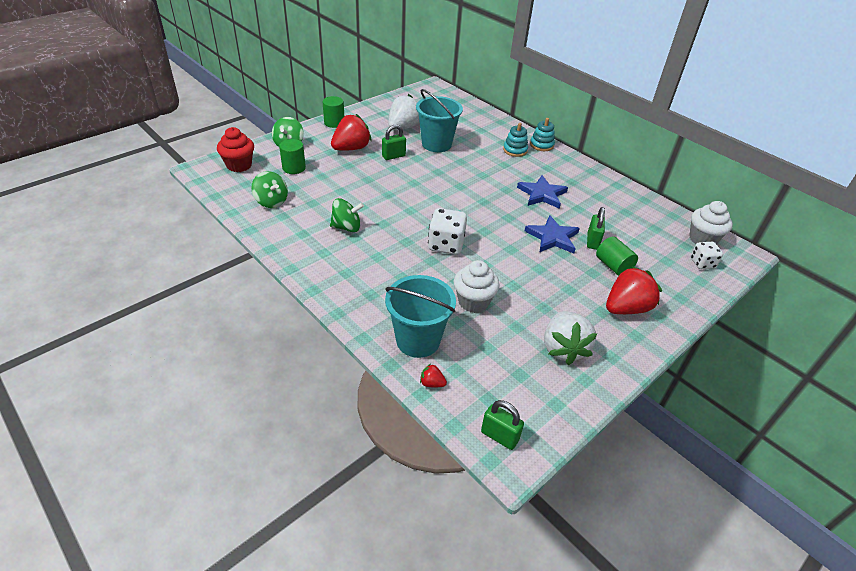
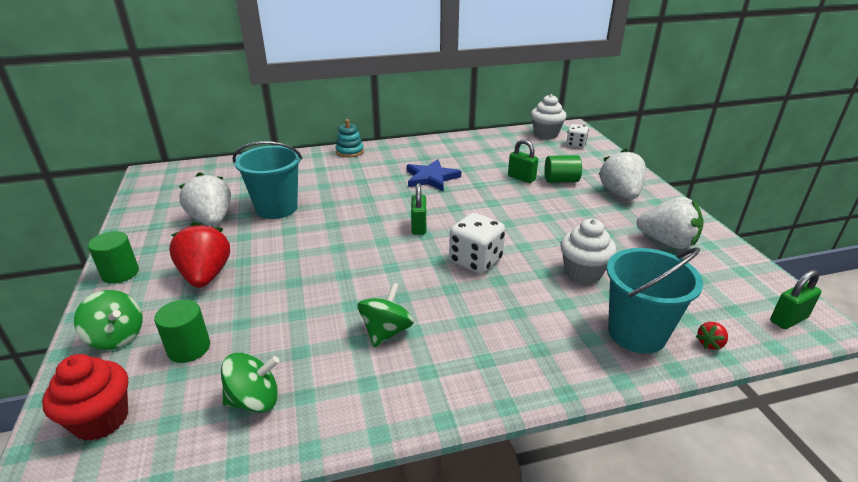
camera: 60 degrees left, 10 degrees down
(393, 156) = (265, 246): green padlock -> green padlock (419, 227)
(515, 150) = (343, 167): turquoise stacking toy -> none
(552, 237) = (503, 195): blue star -> none
(626, 308) = (620, 194): red strawberry -> white strawberry

